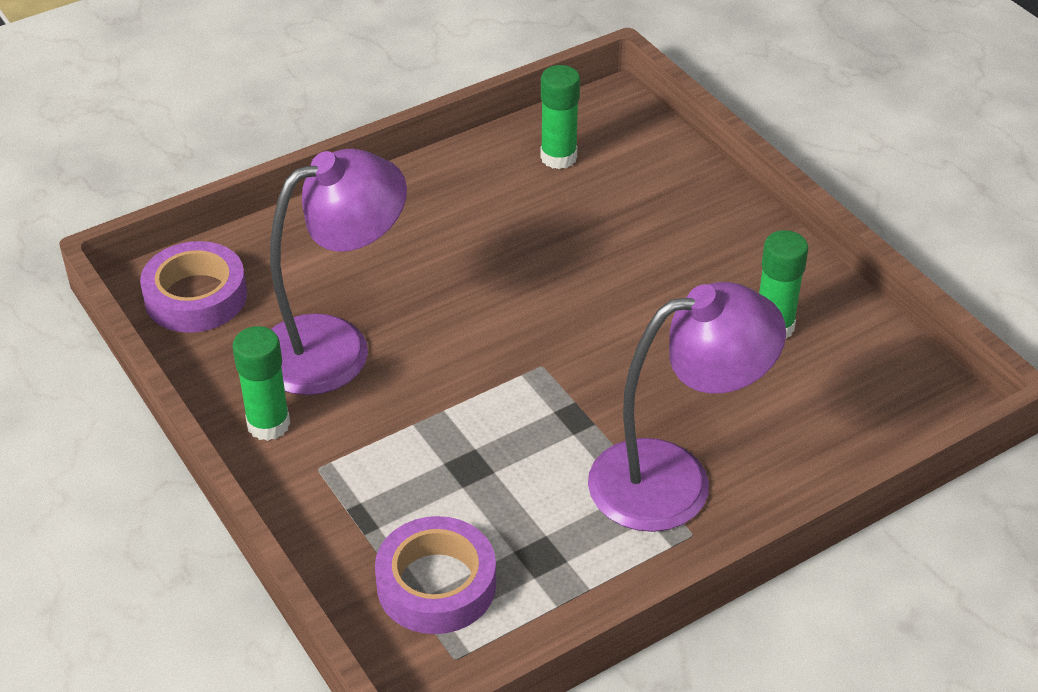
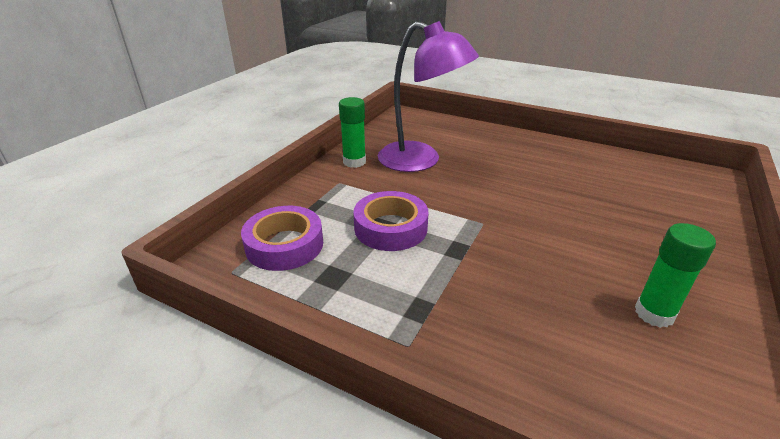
camera: 60 degrees right, 10 degrees down
(196, 296) = (410, 124): purple tape -> purple tape (390, 228)
(558, 157) = (640, 174): green glue stick -> none
(674, 479) = (450, 315): purple lamp -> none

